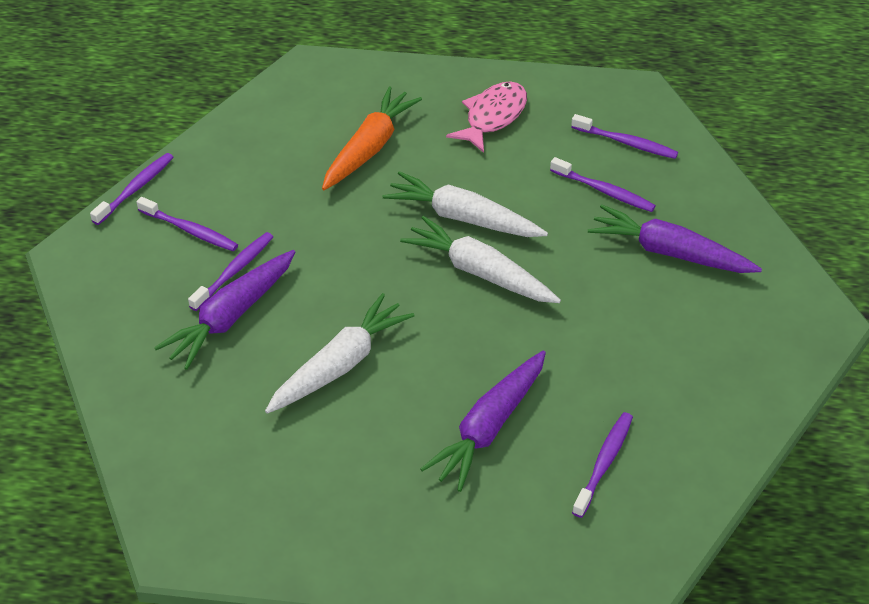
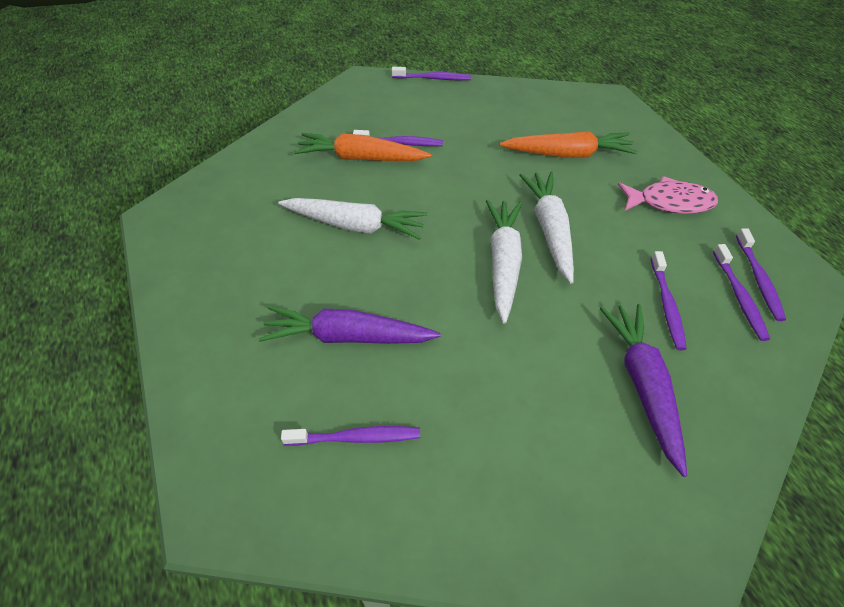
camera: 60 degrees right, 5 degrees up
(190, 230) = (419, 111): purple toothbrush -> purple toothbrush (758, 279)
(231, 316) = (361, 158): purple carrot -> orange carrot

